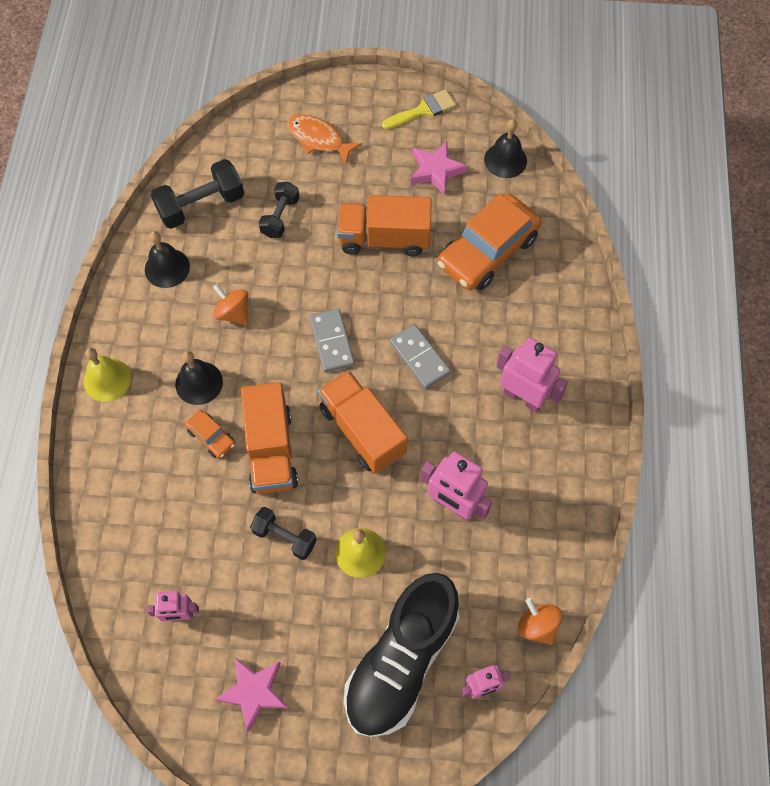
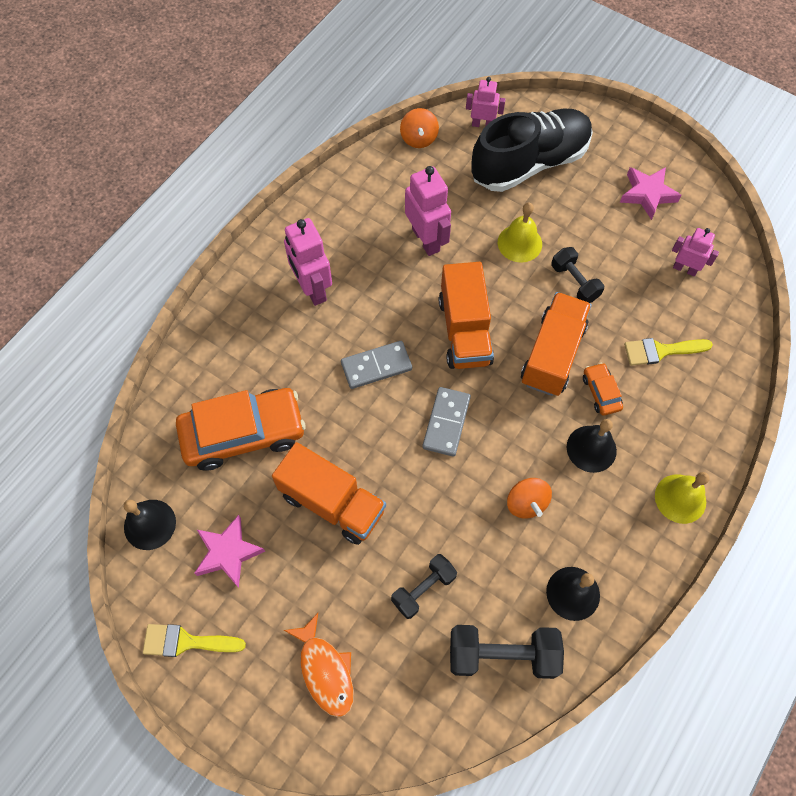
camera: 150 degrees left, 0 degrees up
(171, 507) = (661, 351): none -> yellow brush
(419, 358) = (376, 366): grey domino -> grey domino turned 75 degrees clockwise

